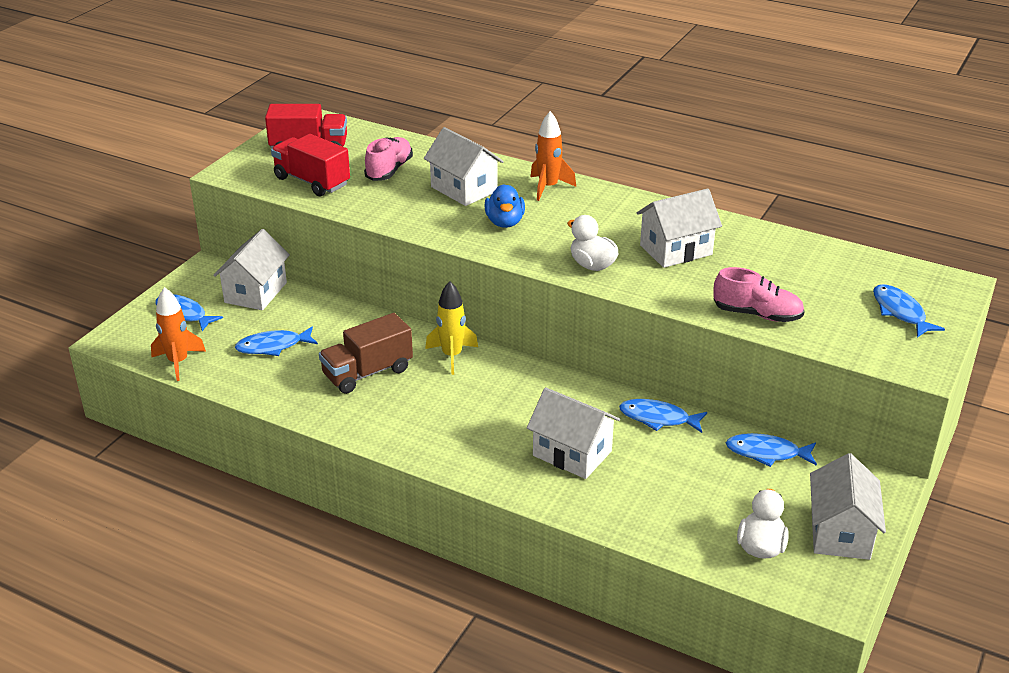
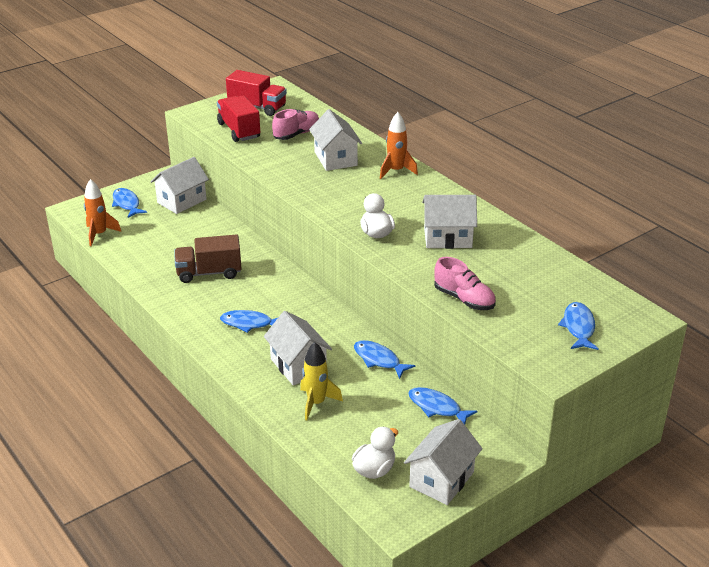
camera: 25 degrees right, 0 degrees up
(273, 346) = (164, 239): blue fish -> blue fish (249, 323)
(452, 356) = (273, 277): yellow rocket -> yellow rocket (316, 403)
(505, 222) = (342, 188): blue duck -> none

